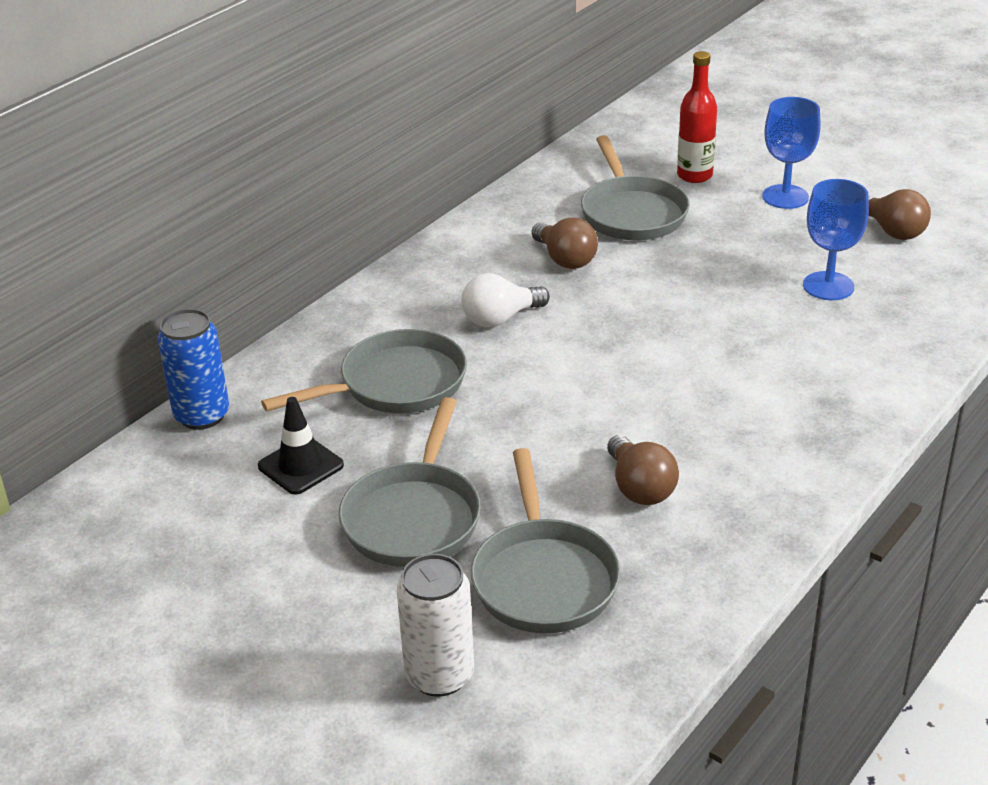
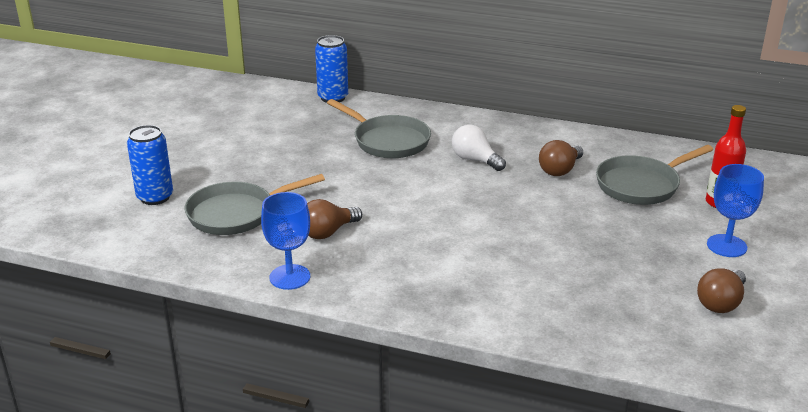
camera: 70 degrees right, 5 degrees down
(300, 466) = (303, 130): black traffic cone -> none
(414, 517) = (274, 168): grey pan -> none
(439, 675) = (155, 197): white can -> blue can
(828, 286) = (609, 279): blue goblet -> blue goblet (290, 277)

